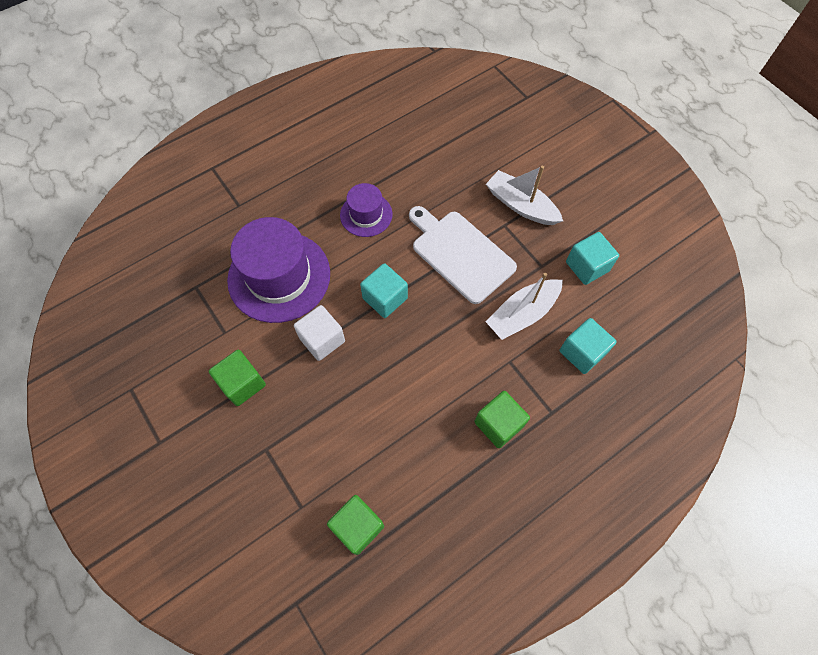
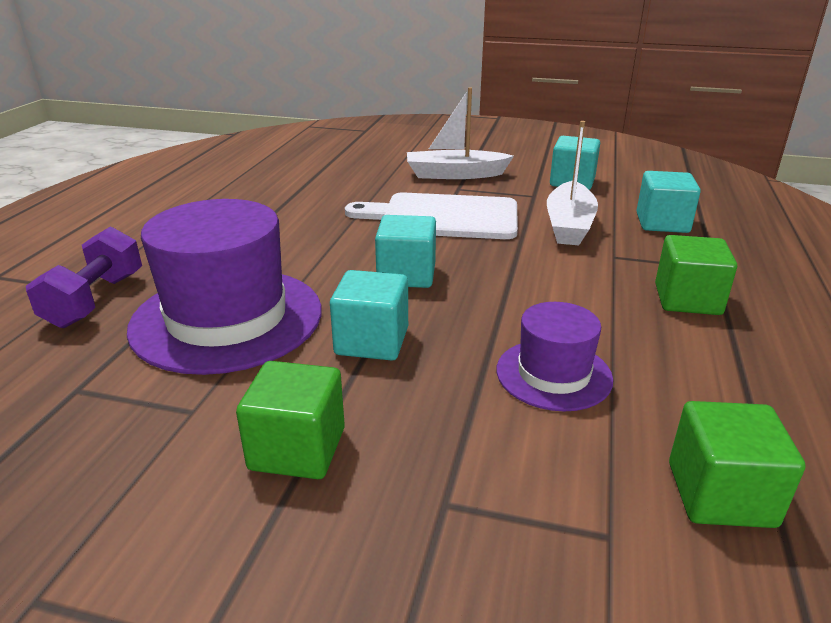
camera: 40 degrees left, 35 degrees down
(238, 220) = (96, 300): none -> purple dumbbell
(322, 340) = (372, 341): white cube -> turquoise cube
(366, 214) = (292, 232): purple hat -> purple hat (553, 374)

